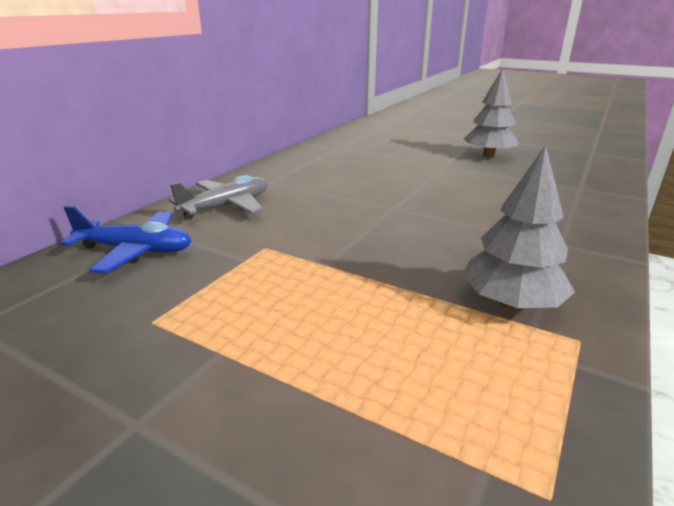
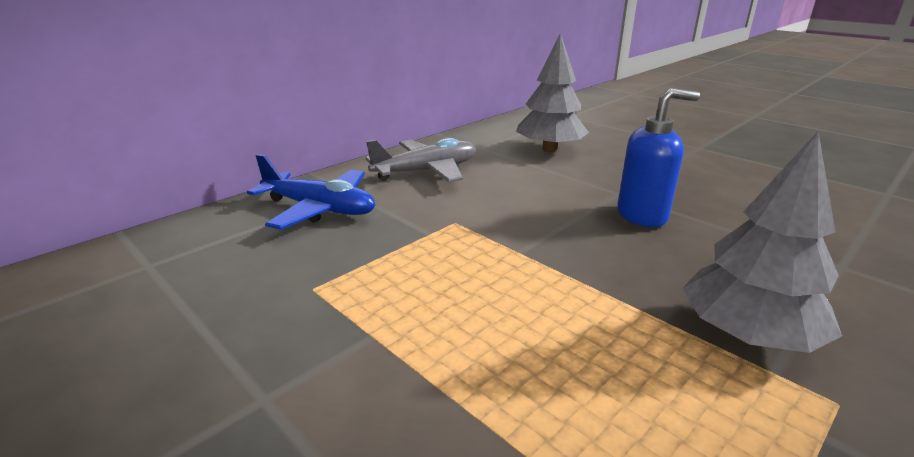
camera: 15 degrees right, 0 degrees up
(415, 224) = (642, 215): none -> blue soap dispenser
(488, 155) = (762, 139): grey tree -> grey tree (549, 149)

